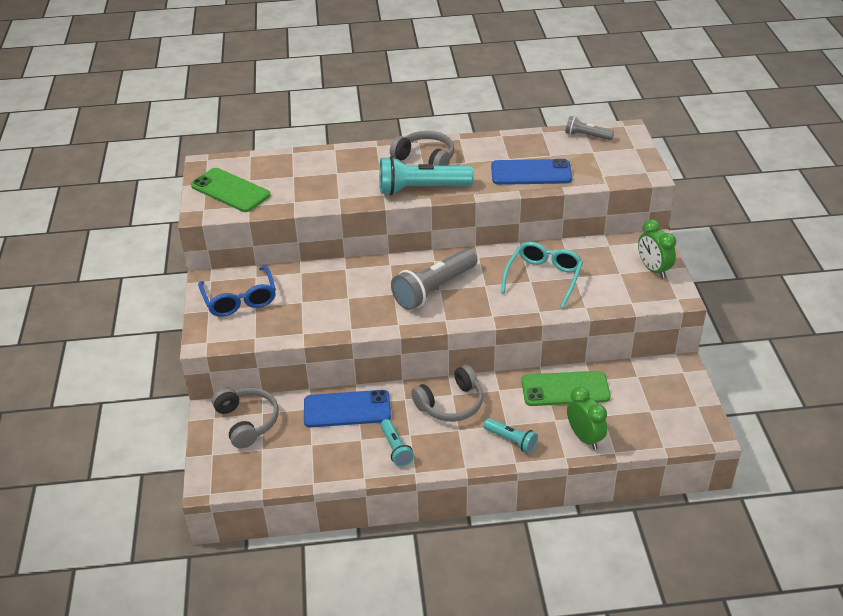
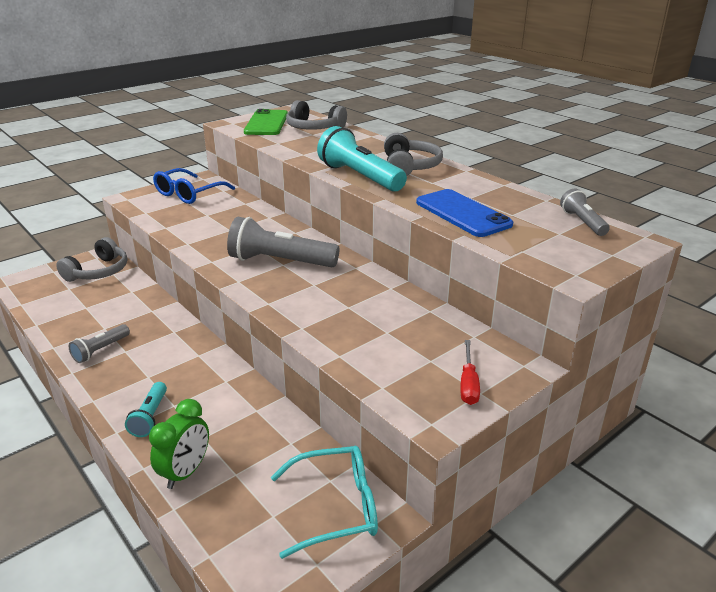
camera: 55 degrees right, 10 degrees down
(347, 409) = (140, 308): blue phone -> none
(396, 448) = (101, 350): turquoise flashlight -> grey flashlight
(451, 404) = (183, 359): grey headphones -> grey headphones (314, 128)
(543, 278) = (362, 313): turquoise glasses -> turquoise glasses (336, 507)
(565, 389) = (260, 427): green phone -> none
(653, 269) = (468, 384): green clock -> red screwdriver

